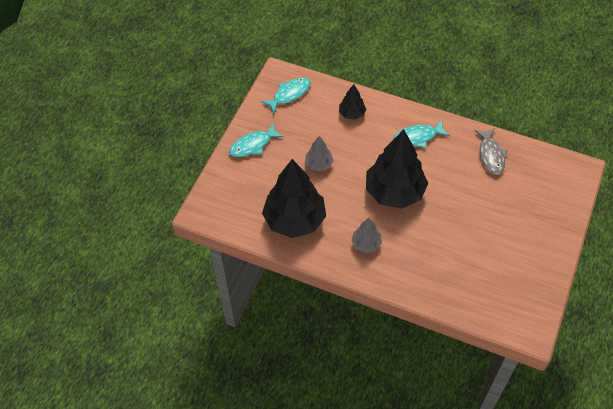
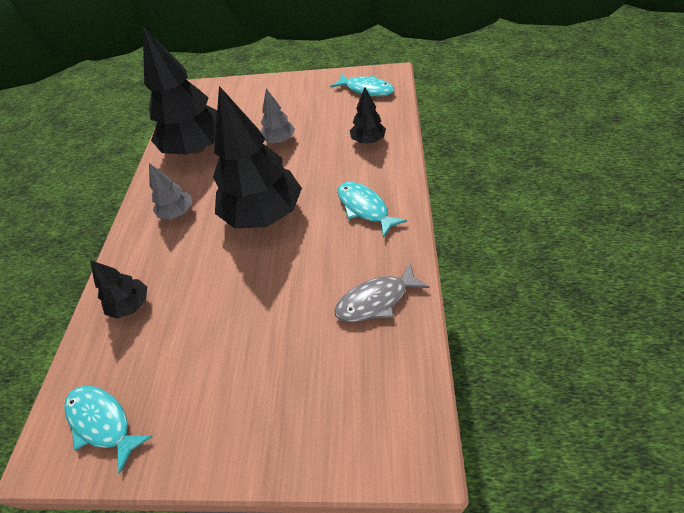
camera: 75 degrees right, 5 degrees down
(253, 145) = (284, 91): turquoise fish -> turquoise fish (103, 422)
(442, 281) = (131, 305): none -> black tree

